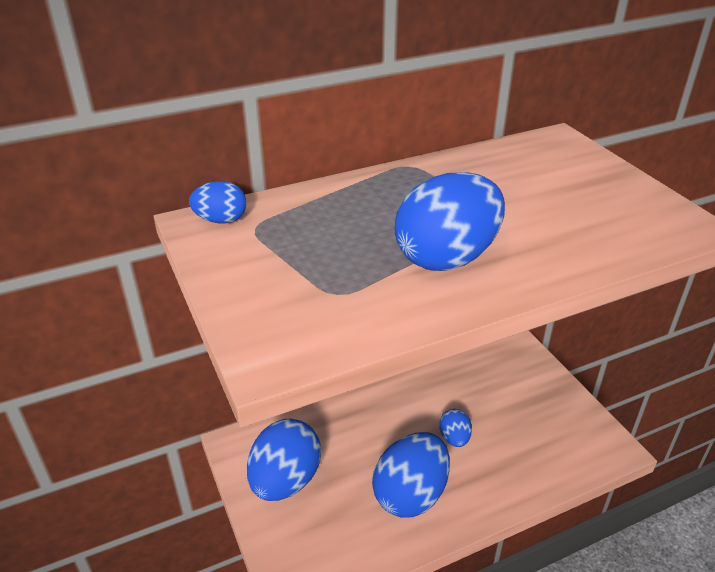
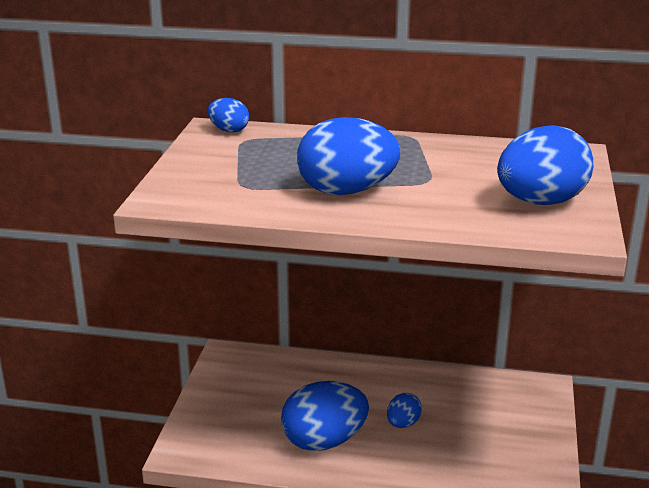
camera: 35 degrees right, 10 degrees down
(285, 481) = (238, 391): blue egg -> blue egg (540, 202)

